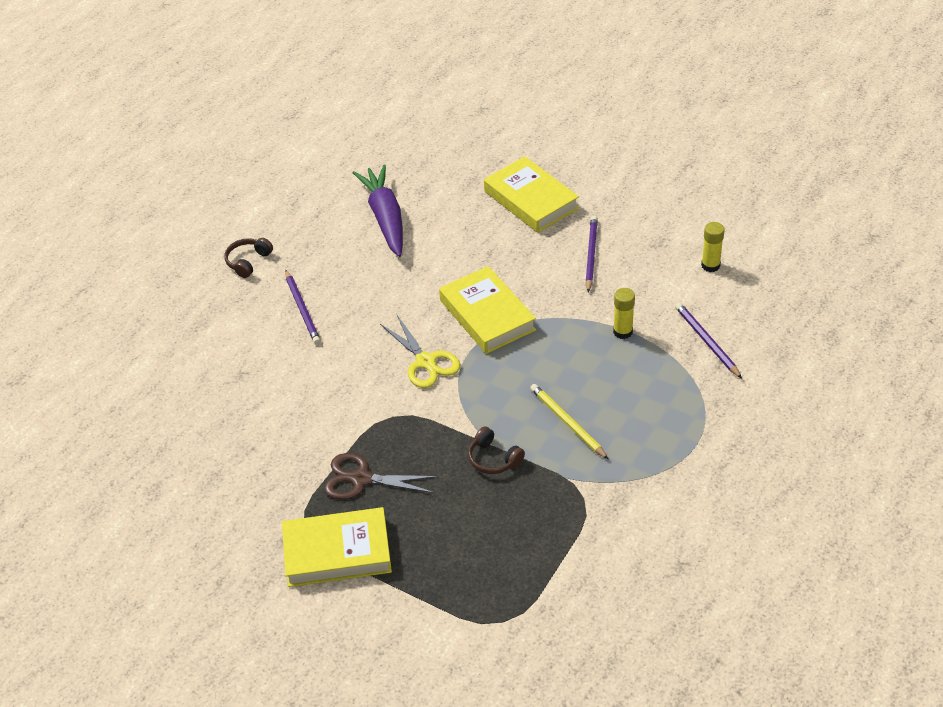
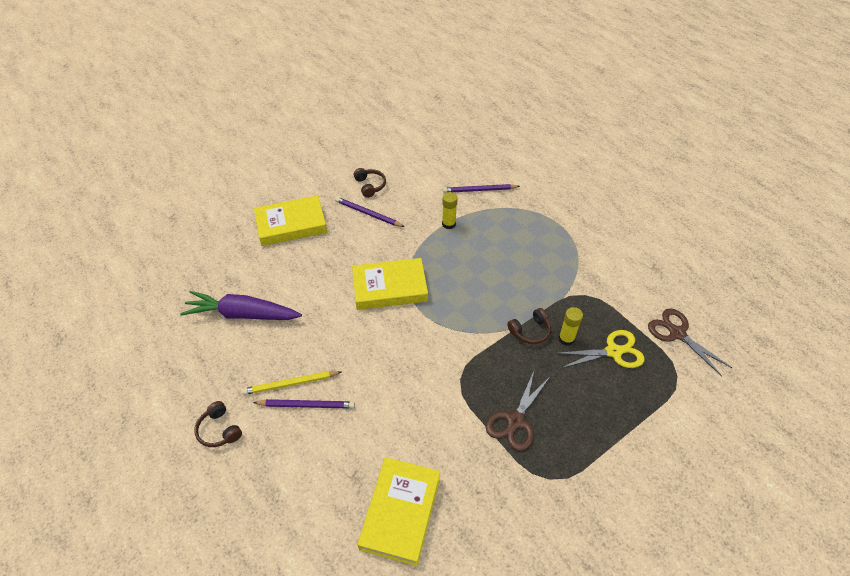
camera: 70 degrees left, 5 degrees up
(337, 552) = (583, 462): yellow book -> yellow book (400, 512)
(426, 362) = (415, 339): yellow scissors -> yellow scissors (613, 351)
(567, 423) = (515, 280): yellow pencil -> yellow pencil (290, 384)
(573, 610) = (677, 333): none -> brown scissors
(640, 238) = (370, 186): none -> brown headphones
(710, 265) = (416, 165): yellow glue stick -> yellow glue stick (566, 339)

